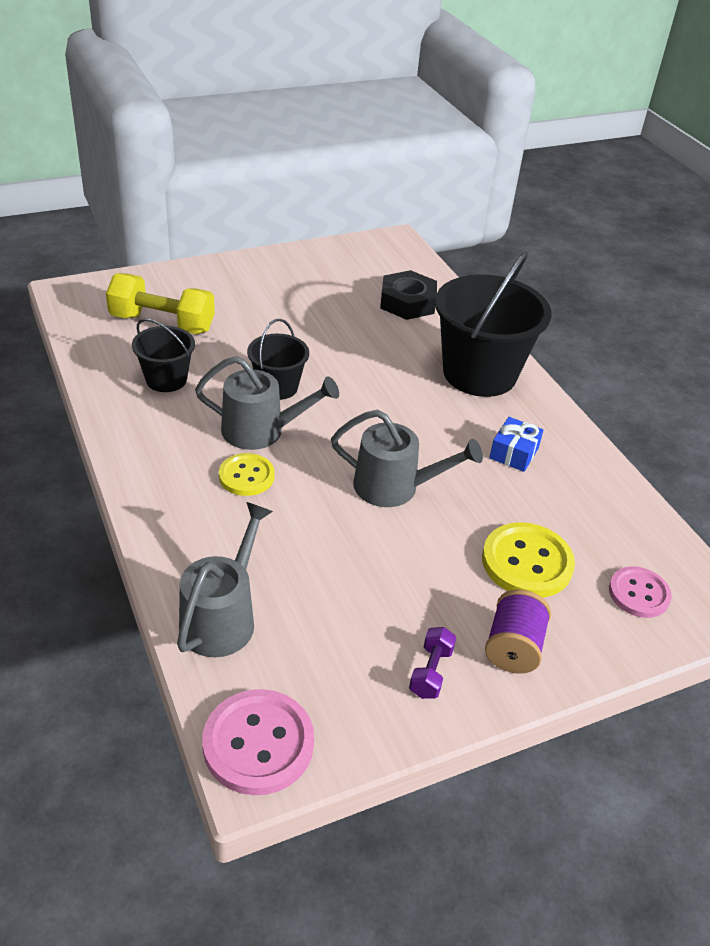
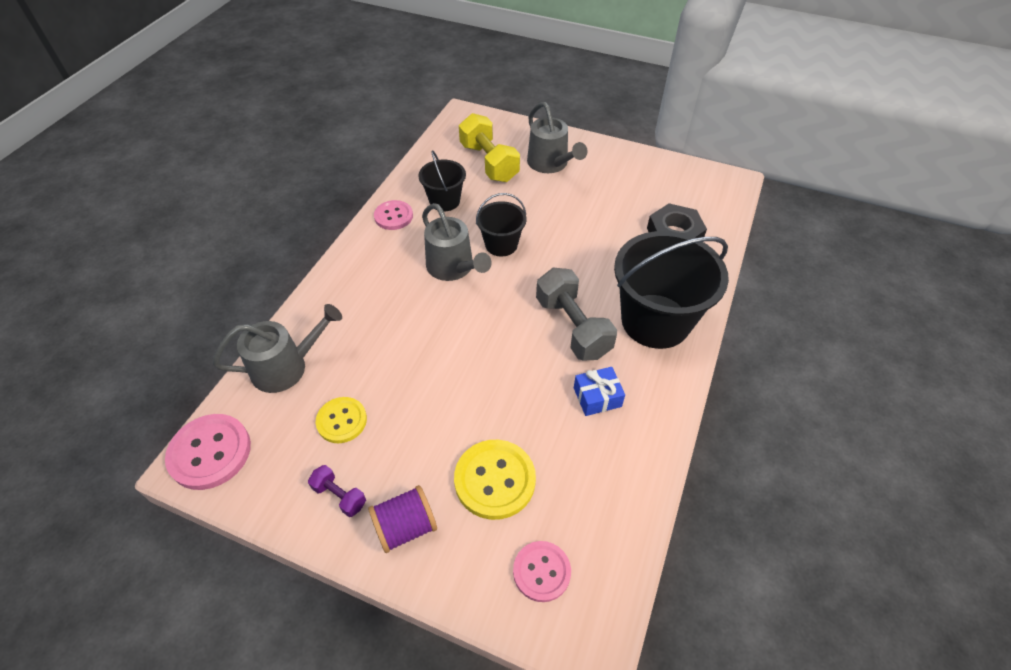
camera: 50 degrees right, 10 degrees up
(131, 421) = (393, 216): none -> pink button
(246, 476) = (407, 291): yellow button -> yellow button (342, 421)
(395, 487) = (482, 361): grey watering can -> grey watering can (550, 164)
(427, 415) = (572, 327): none -> grey dumbbell
(430, 672) = (339, 496): purple dumbbell -> purple dumbbell turned 60 degrees clockwise

